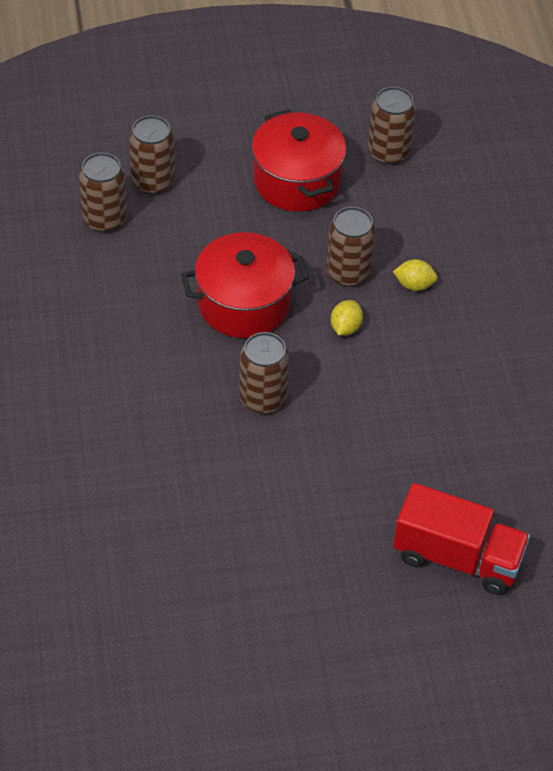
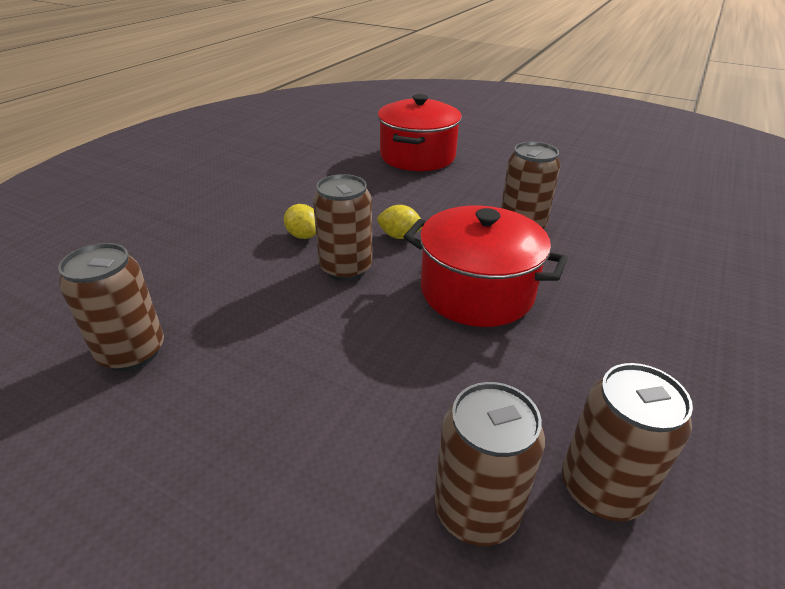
camera: 140 degrees left, 15 degrees down
(297, 181) = (275, 381): red pot -> red pot (417, 156)
(345, 327) = (399, 236): yellow lemon -> yellow lemon turned 45 degrees clockwise
(457, 557) = (463, 132): red truck -> none

